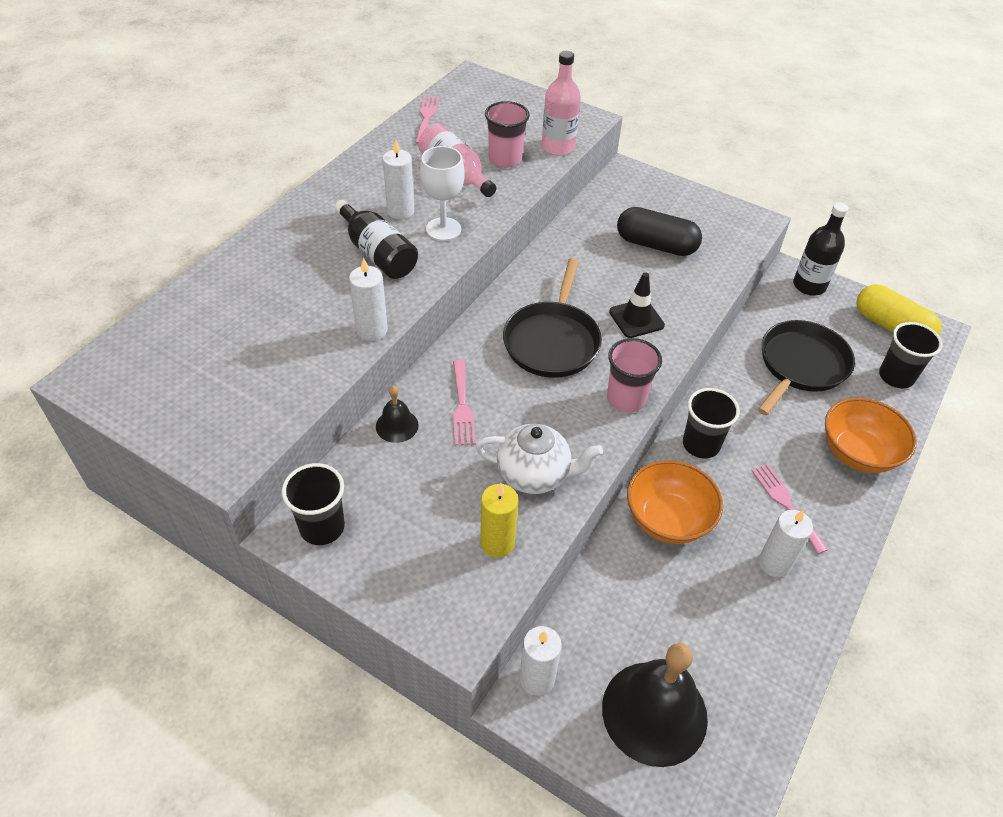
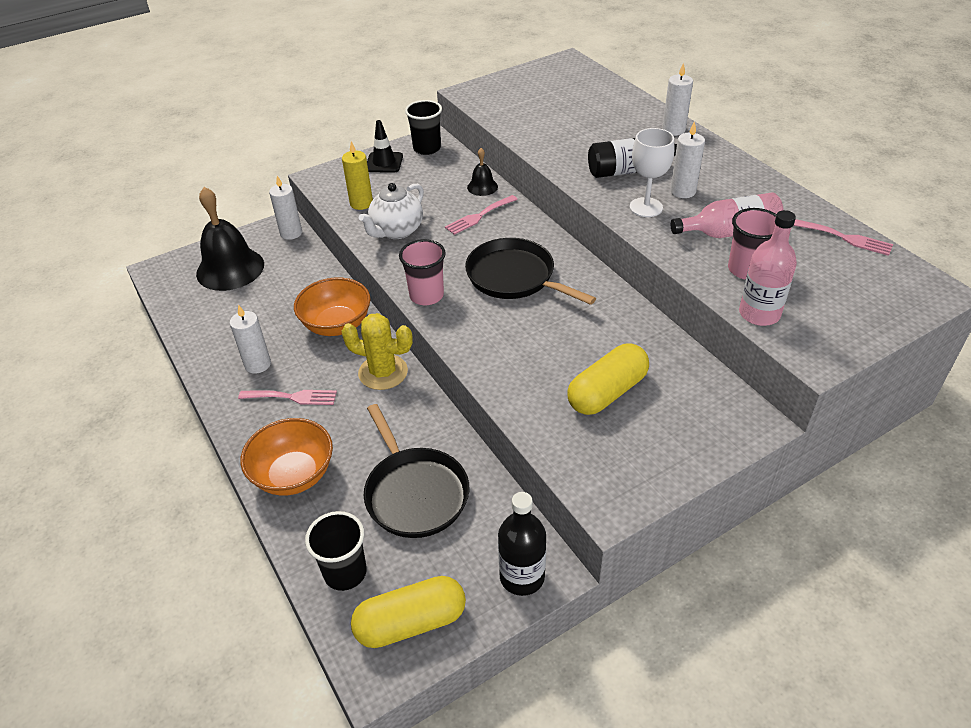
camera: 120 degrees right, 5 degrees down
(372, 330) = (543, 153): white candle -> white candle (673, 130)
(462, 406) = (479, 216): pink fork -> pink fork turned 60 degrees counterclockwise
(636, 319) = (509, 335): black traffic cone -> black traffic cone (384, 163)
(656, 245) = (607, 392): black capsule -> yellow capsule
(701, 444) = (383, 372): black cup -> yellow cactus

